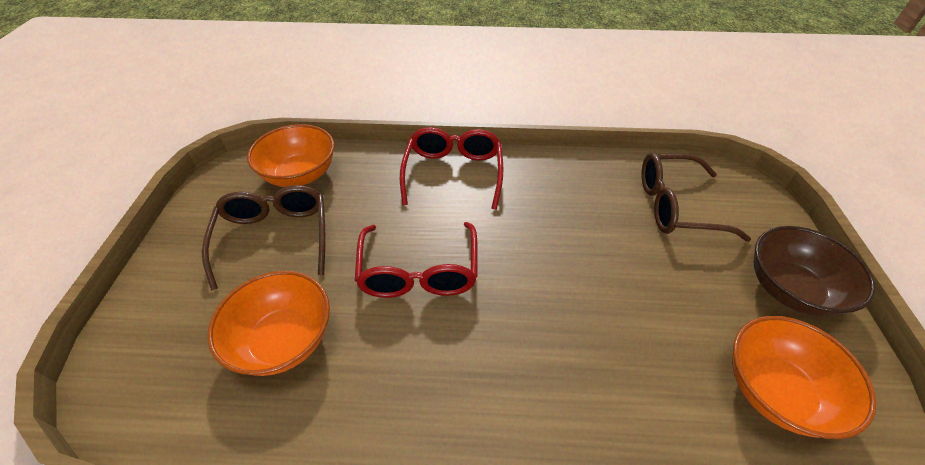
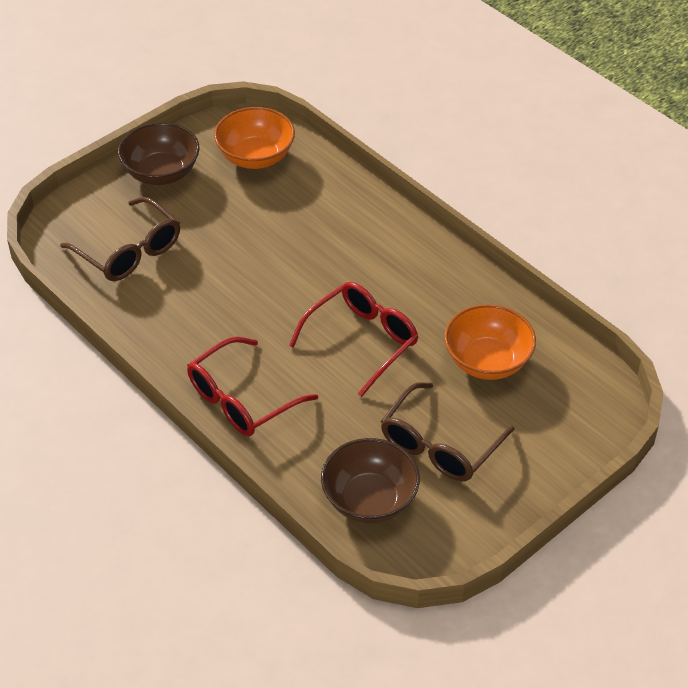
camera: 135 degrees left, 0 degrees up
(300, 175) = (369, 500): orange bowl -> brown bowl

